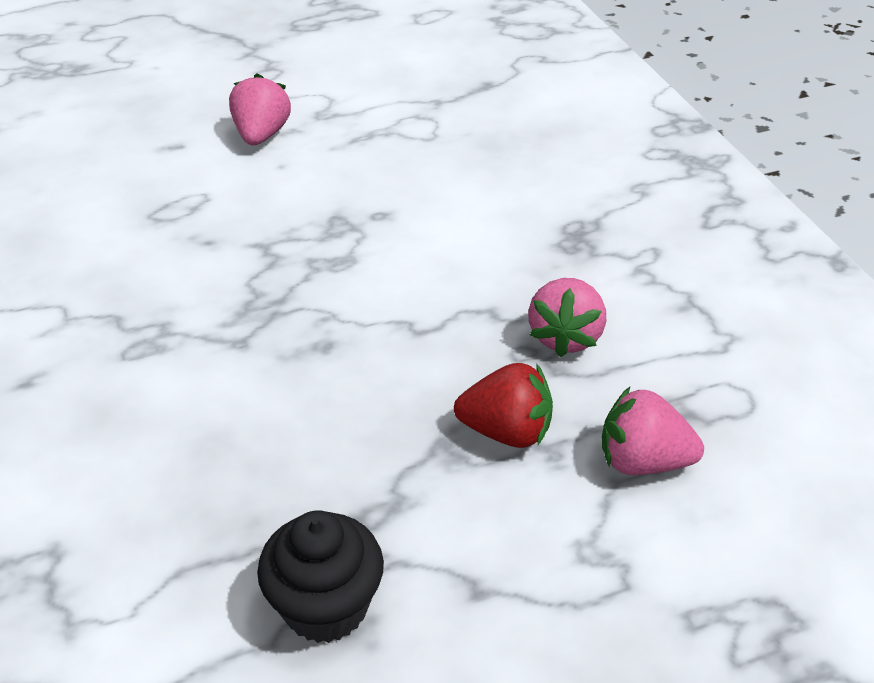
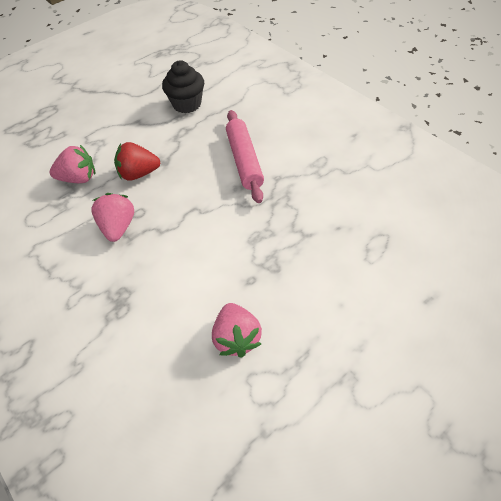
camera: 165 degrees right, 10 degrees up
(261, 135) = (378, 333): pink strawberry -> pink strawberry (237, 338)
(277, 394) = (244, 161): none -> pink rolling pin

